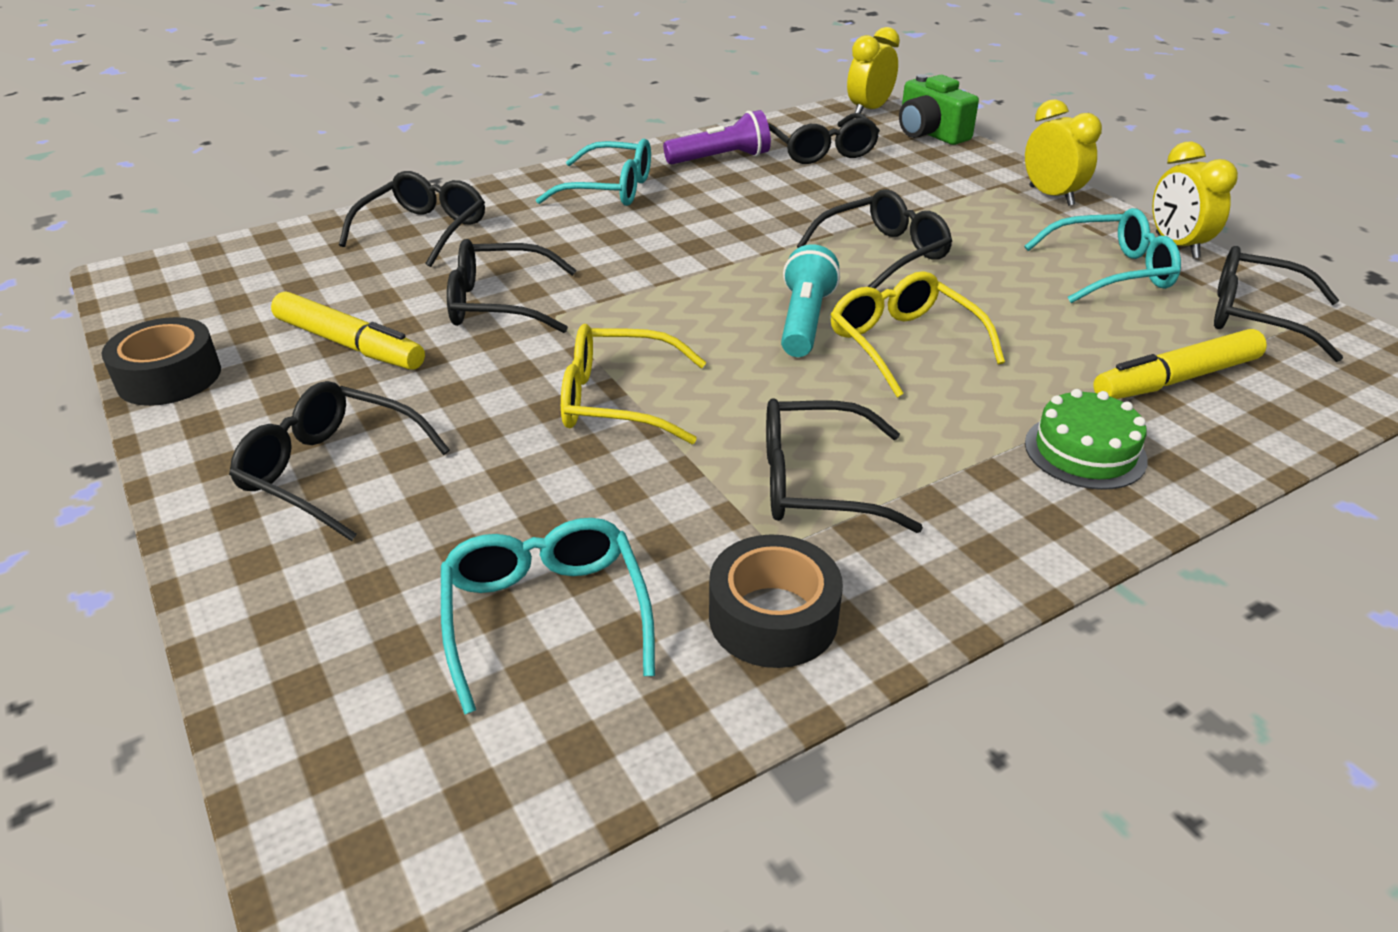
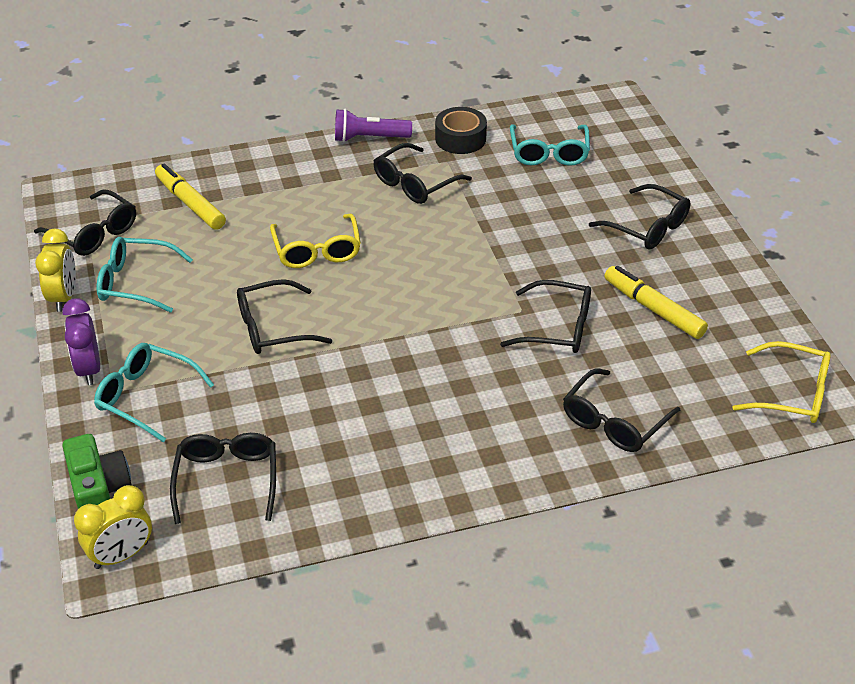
camera: 165 degrees left, 5 degrees up
(169, 377) = (758, 302): black tape -> none
(610, 189) = (449, 452): turquoise glasses -> turquoise glasses (146, 397)
(617, 400) = (496, 242): yellow glasses -> yellow glasses (792, 394)
(721, 158) = (329, 485): purple flashlight -> purple flashlight (369, 138)
(804, 321) = (365, 278): turquoise flashlight -> none
(816, 483) = (415, 183): black glasses -> black glasses turned 120 degrees clockwise
(1051, 196) = (89, 369): yellow clock -> purple clock
(1085, 451) = (278, 176): green cake -> none
(1176, 379) = (190, 203): yellow marker -> yellow marker turned 120 degrees counterclockwise

